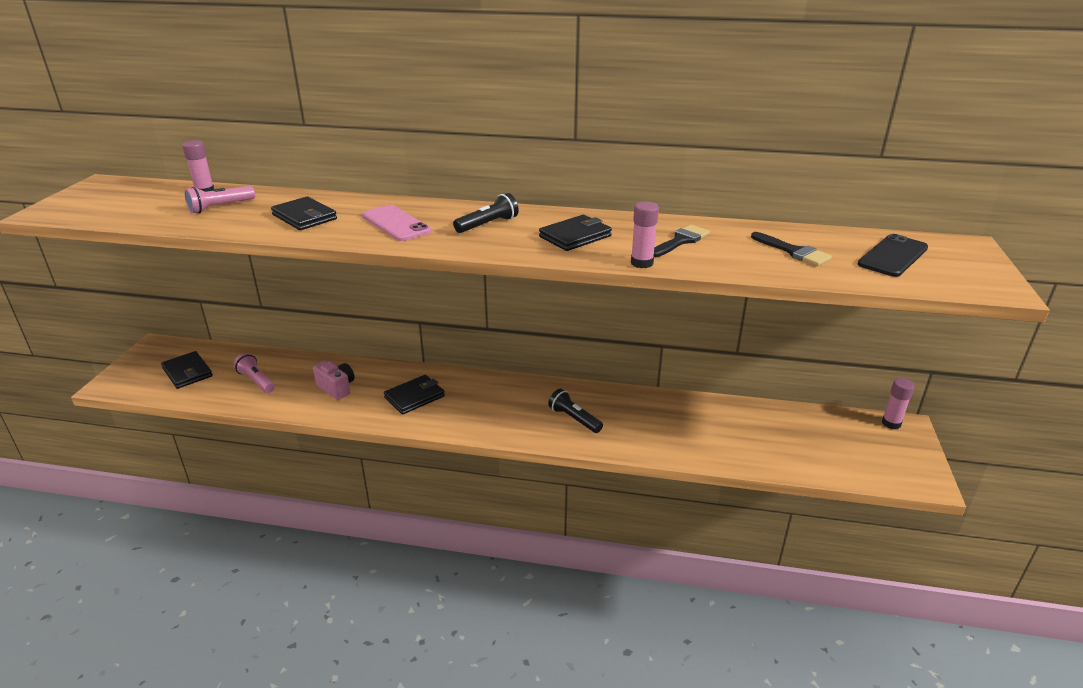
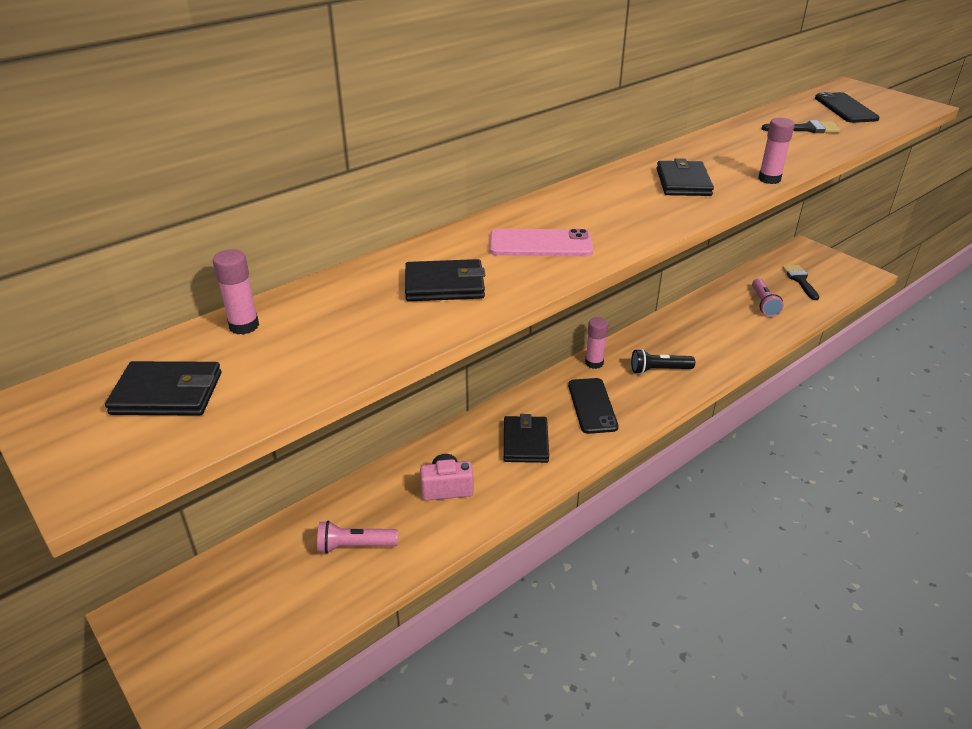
camera: 50 degrees left, 5 degrees up
(187, 372) = (254, 603): black wallet -> black wallet (167, 393)
(220, 207) = (322, 328): pink flashlight -> pink flashlight (763, 304)
(488, 225) = (606, 205): black flashlight -> none
(488, 407) = (592, 406): none -> black phone
(680, 241) = (742, 152): black brush -> black brush (800, 280)
(891, 423) = (796, 250): pink glue stick -> pink glue stick (594, 363)

